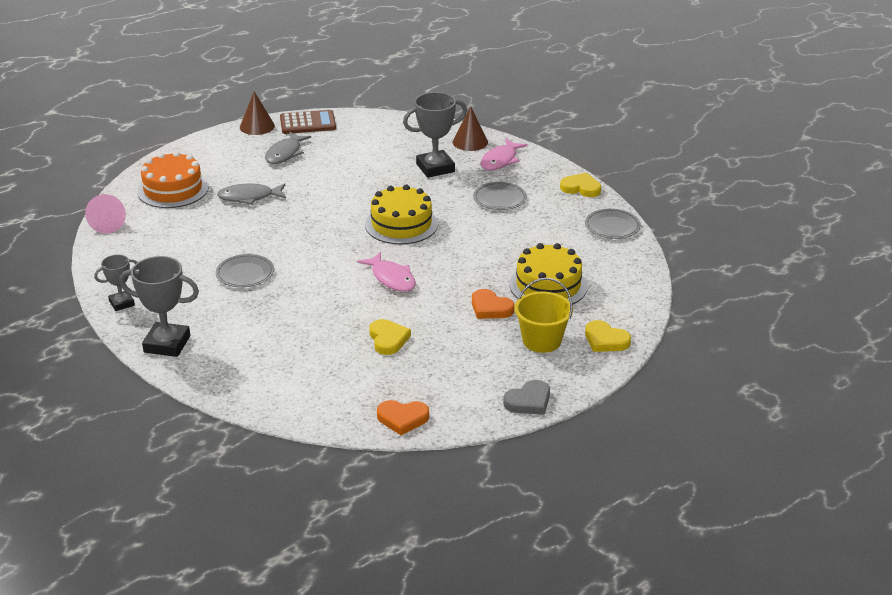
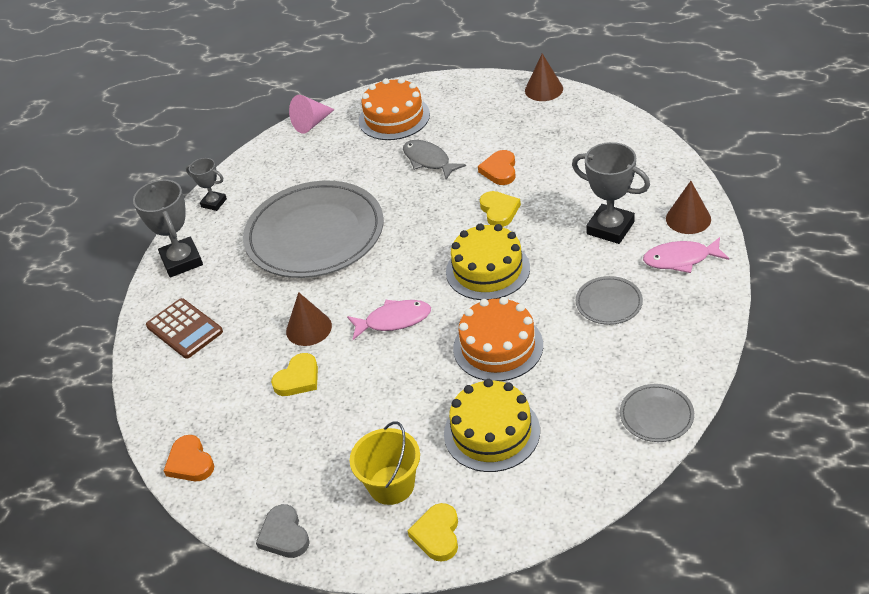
camera: 60 degrees right, 10 degrees up
(245, 273) = (315, 234): grey plate -> grey plate, size x2.36
(285, 154) = (520, 132): grey fish -> none
(308, 123) = (586, 110): brown calculator -> brown calculator (184, 329)
(343, 315) = (308, 328): none -> brown cone
(392, 278) = (394, 320): pink fish -> pink fish turned 120 degrees counterclockwise
(478, 251) = (498, 346): none -> orange cake
(490, 308) = (411, 414): orange heart -> orange heart (500, 170)
(528, 401) = (284, 535): grey heart -> grey heart turned 45 degrees clockwise
(581, 188) = (703, 347): yellow heart -> yellow heart (499, 211)

